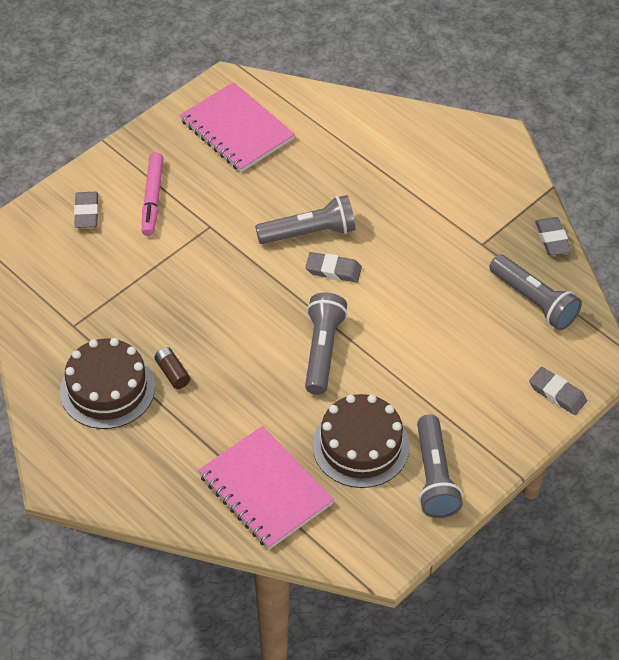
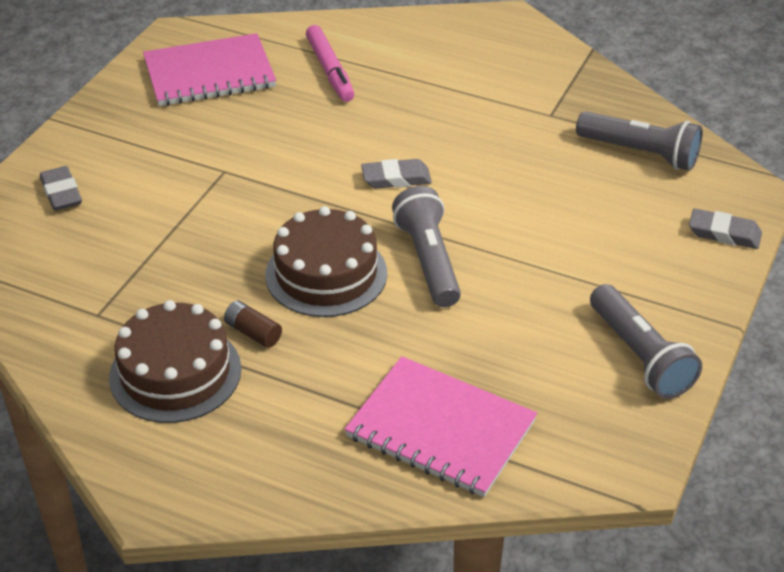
camera: 20 degrees left, 10 degrees down
(152, 199) = (139, 160): pink marker -> pink marker (330, 70)
(236, 130) = (209, 74): pink notebook -> pink notebook turned 45 degrees counterclockwise
(309, 233) = (348, 149): grey flashlight -> none
(361, 446) = (532, 347): brown cake -> brown cake (326, 274)
(552, 239) = (623, 93): grey eraser -> none

